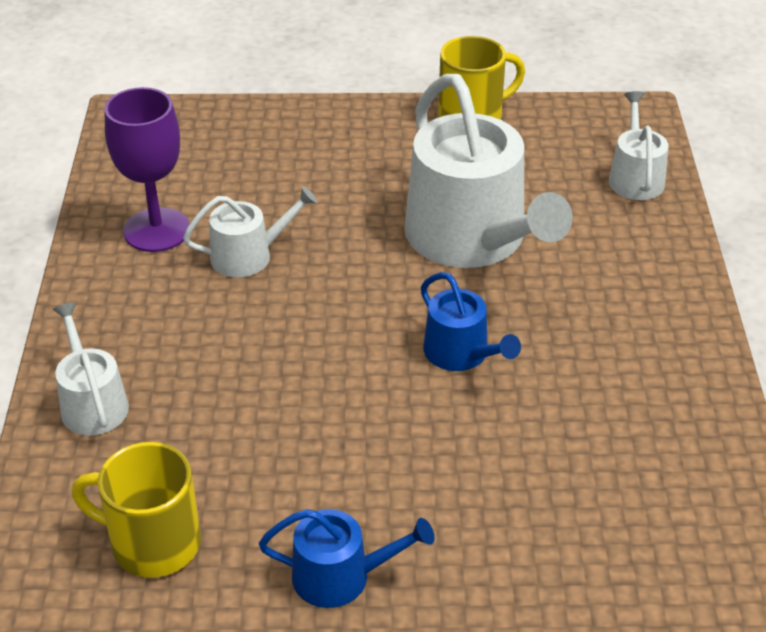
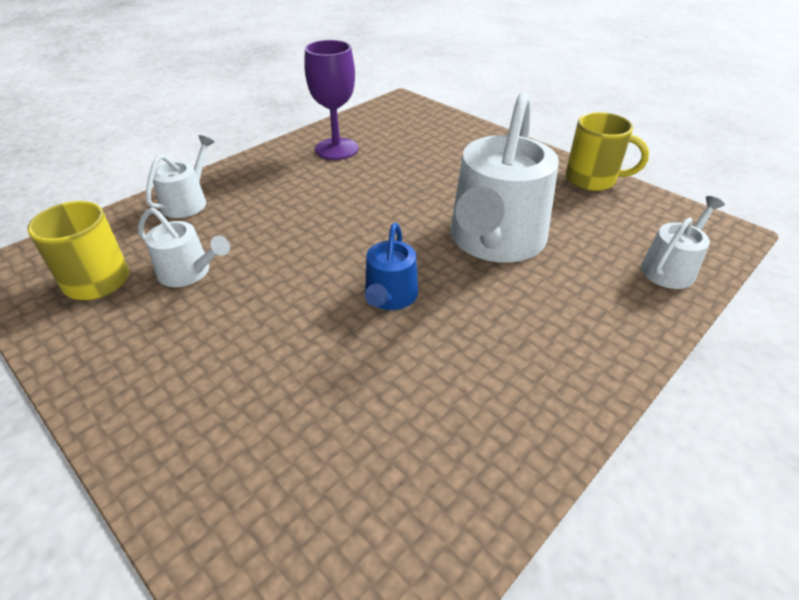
camera: 45 degrees right, 0 degrees up
(249, 255) = (359, 181): white watering can -> white watering can (189, 272)
(341, 576) = (128, 368): blue watering can -> none

